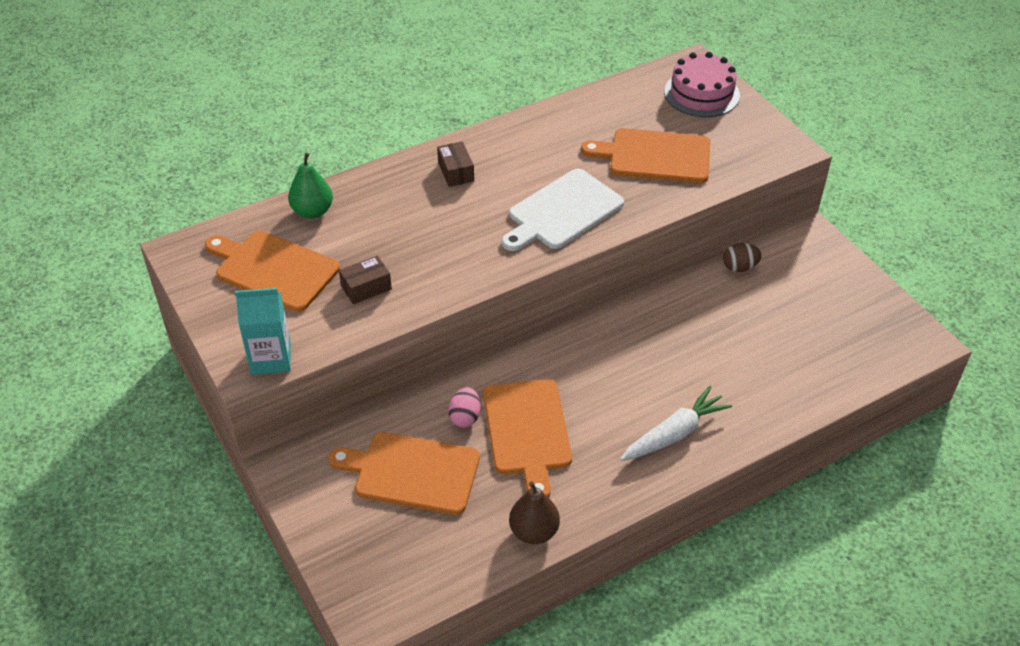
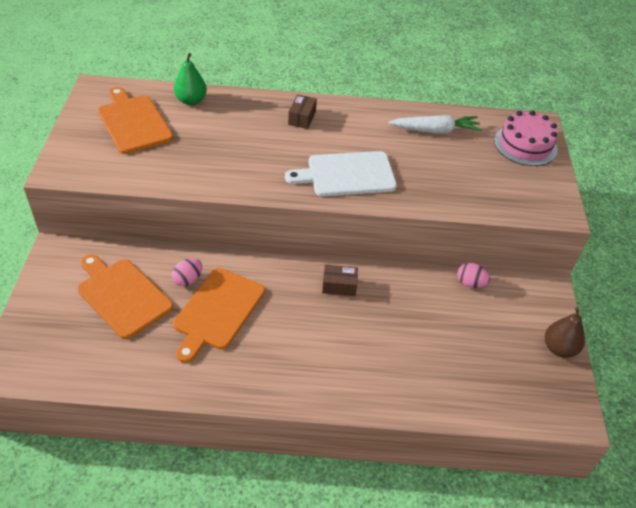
camera: 30 degrees right, 0 degrees up
(271, 358) = (76, 172): turquoise carton -> none
(366, 287) = (174, 159): brown box -> brown box (339, 286)
(534, 531) = (157, 379): brown pear -> brown pear (559, 348)
(655, 156) = (449, 169): orange cutting board -> none
(674, 434) = (313, 371): white carrot -> white carrot (435, 130)
(739, 267) = (470, 283): brown egg -> pink egg

